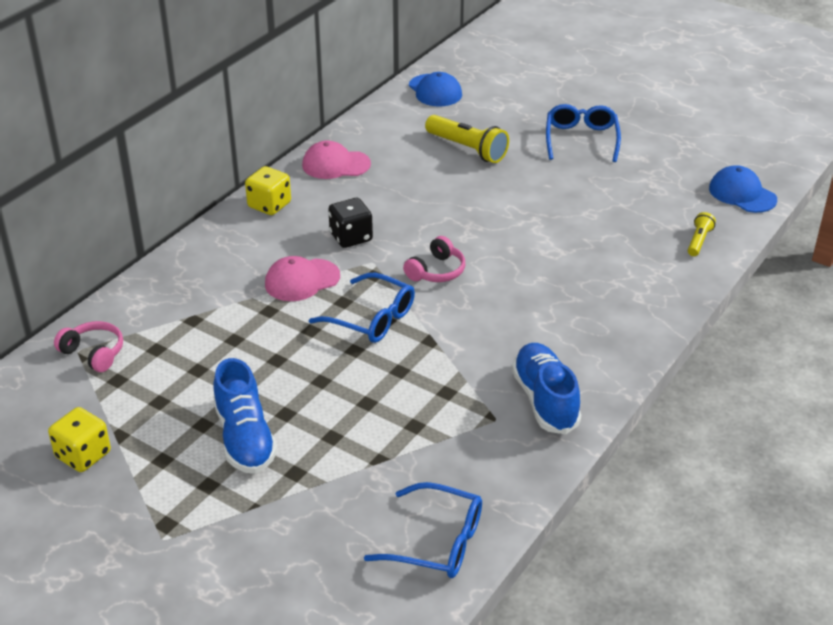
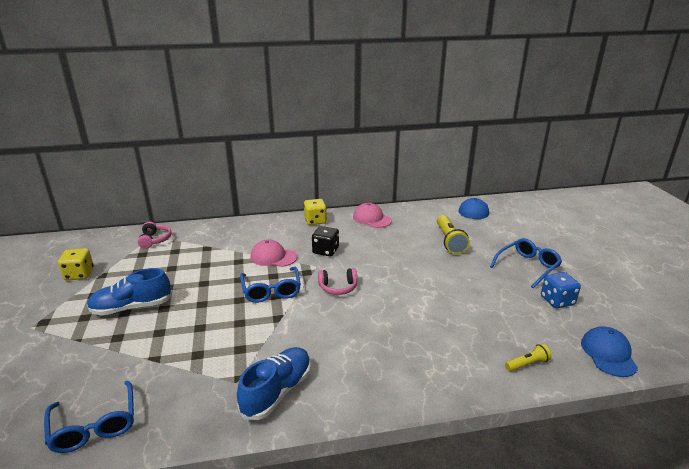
camera: 45 degrees right, 10 degrees down
(245, 438) = (132, 307): blue shoe -> blue shoe turned 45 degrees clockwise
(649, 164) = (557, 301): none -> blue dice

